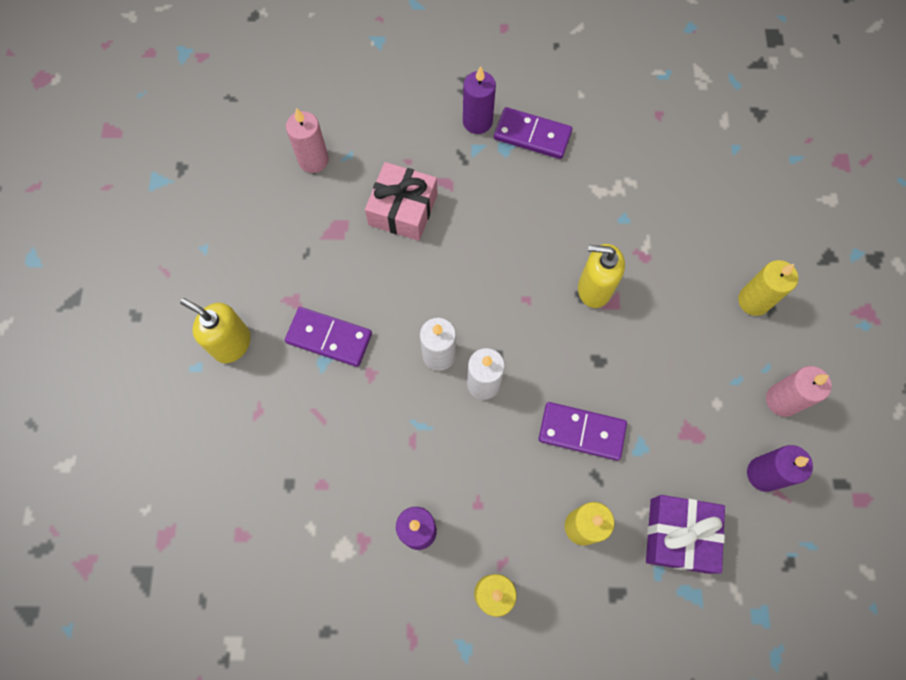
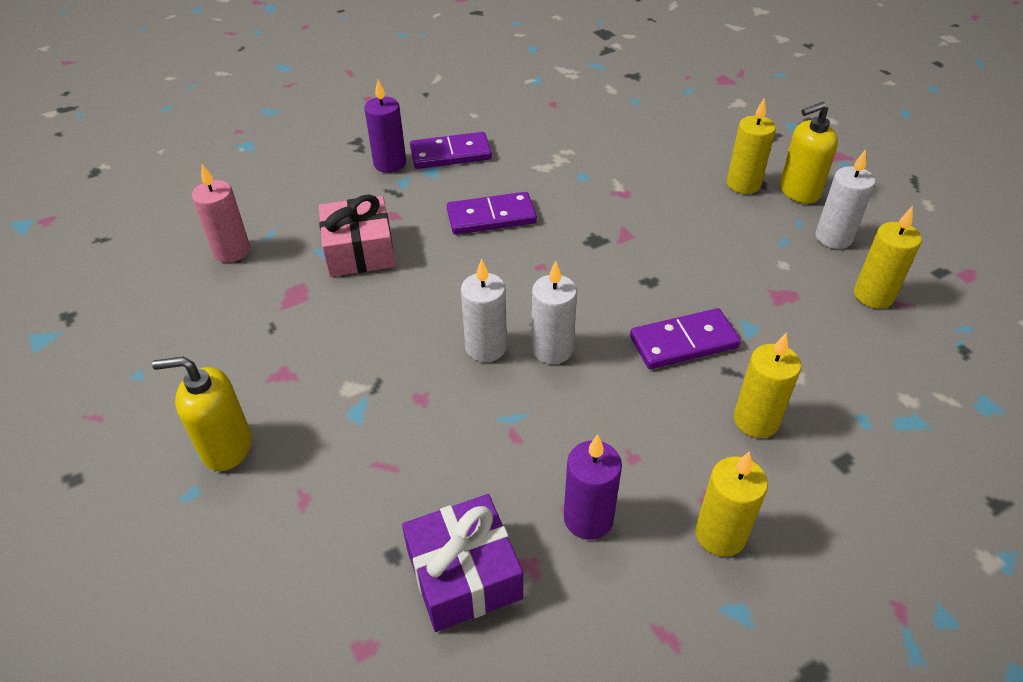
camera: 30 degrees left, 25 degrees down
(329, 338) = (349, 388): purple domino -> purple domino (491, 217)
(594, 289) = (598, 232): yellow soap dispenser -> yellow soap dispenser (799, 191)
(679, 535) = (851, 379): purple gift -> purple gift (464, 574)
(763, 474) = (873, 295): purple candle -> yellow candle
(782, 400) = (833, 237): pink candle -> white candle

